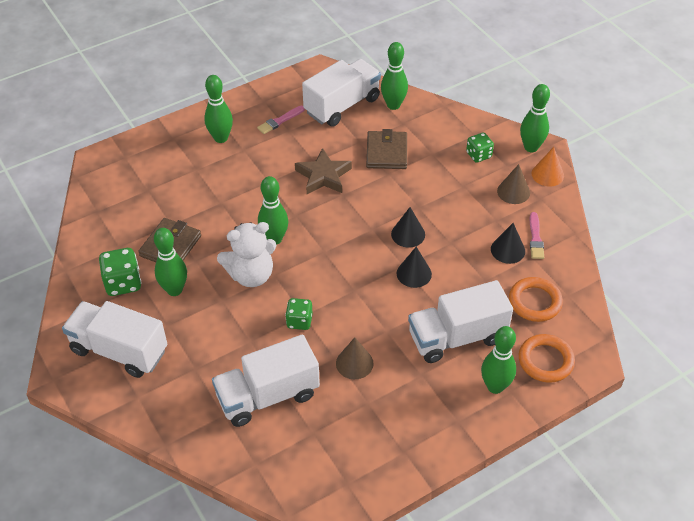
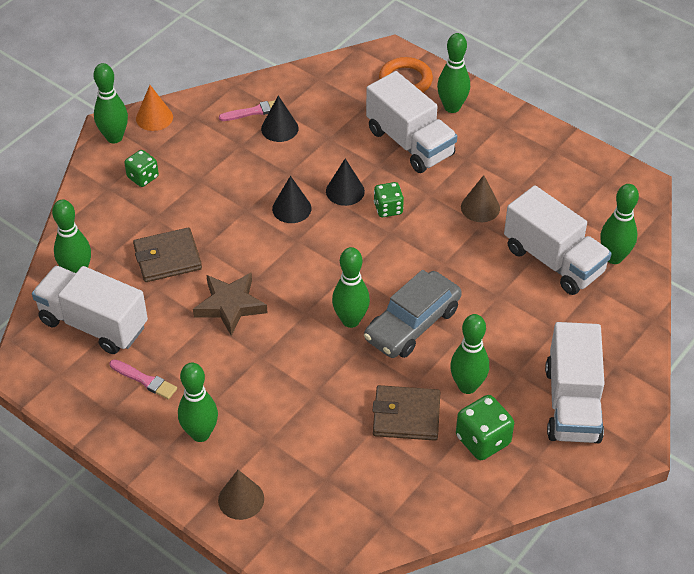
camera: 110 degrees left, 0 degrees up
(248, 445) = (614, 257): none -> green bowling pin
(251, 275) = (412, 324): white teddy bear -> grey car
(299, 321) = (452, 263): green dice -> green dice (388, 209)
(513, 192) = (192, 139): brown cone -> brown cone (241, 499)
(535, 302) = (339, 98): orange ring -> none

